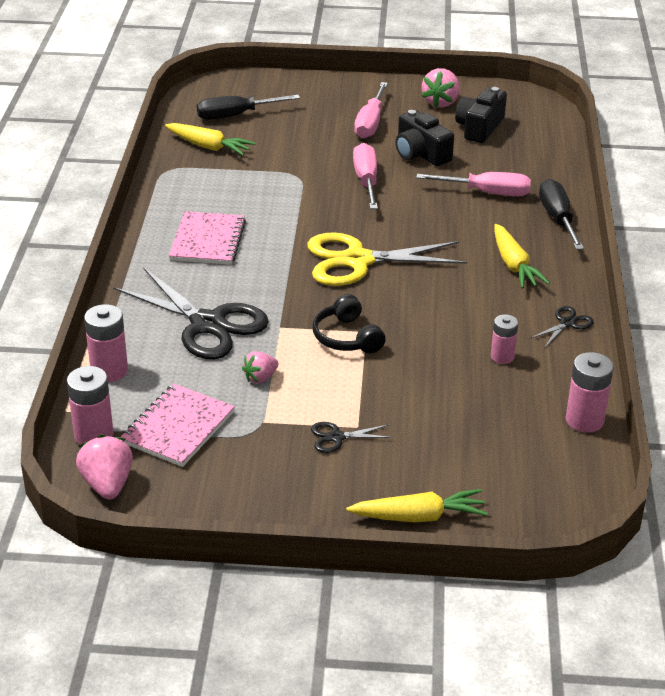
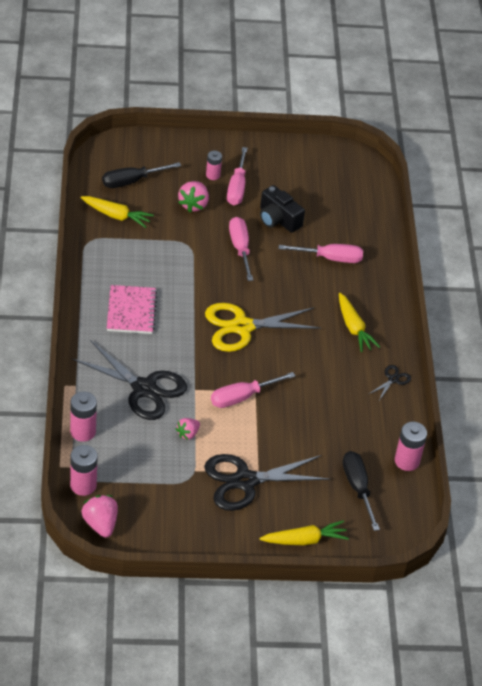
camera: 10 degrees left, 10 degrees up
(178, 427) = (138, 477): pink notebook -> none
(337, 437) = (245, 481): black scissors -> black scissors, size x2.31
(347, 337) = (242, 397): black headphones -> pink screwdriver
(441, 102) = (289, 164): pink strawberry -> pink strawberry (193, 204)
(479, 128) = (320, 191): black camera -> none
(502, 357) = (350, 410): pink battery -> pink battery (213, 175)
(557, 219) = (383, 283): black screwdriver -> black screwdriver (358, 488)

